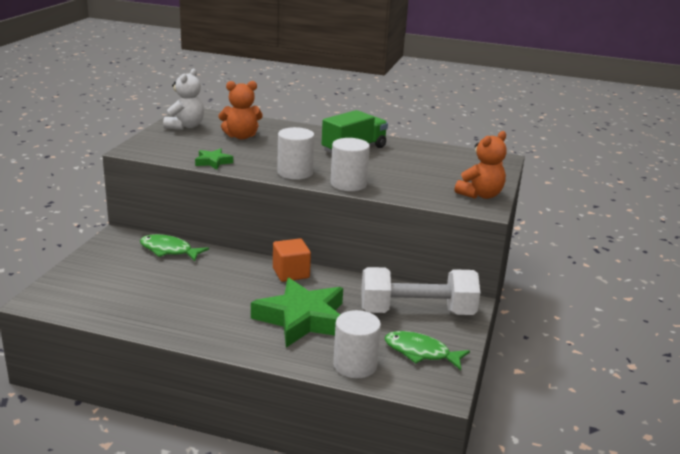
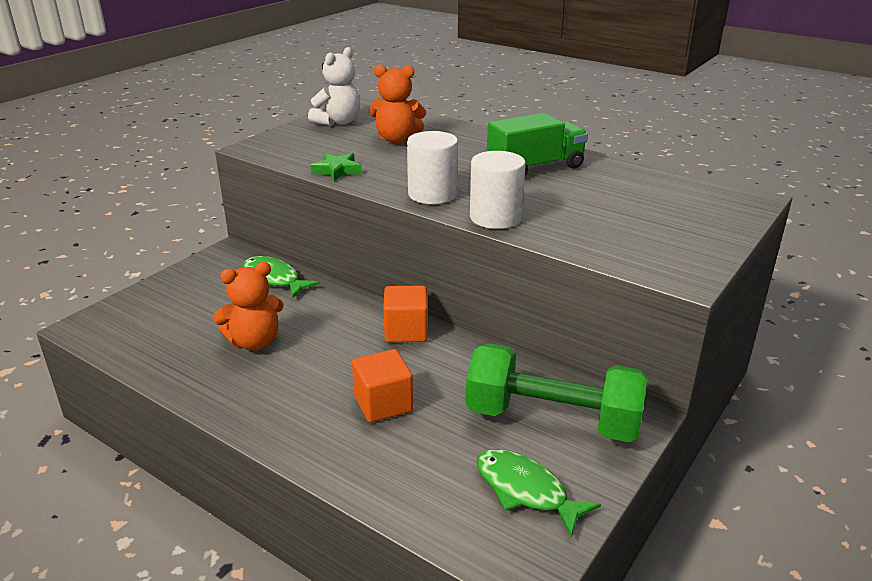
camera: 20 degrees right, 5 degrees up
(302, 319) = (383, 404): green star -> orange cube
(355, 365) = (417, 494): white cylinder -> none
(417, 312) = (552, 419): white dumbbell -> green dumbbell
(480, 195) = (687, 254): orange teddy bear -> orange teddy bear (254, 342)

